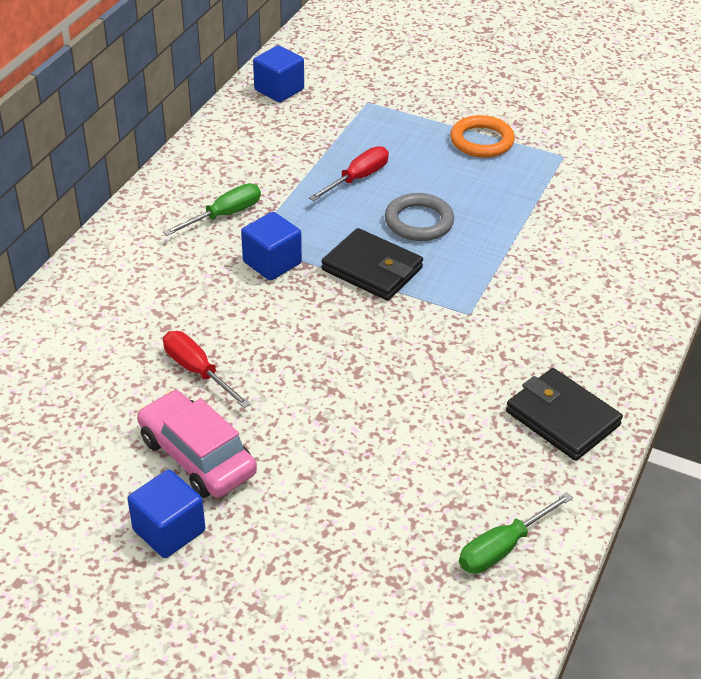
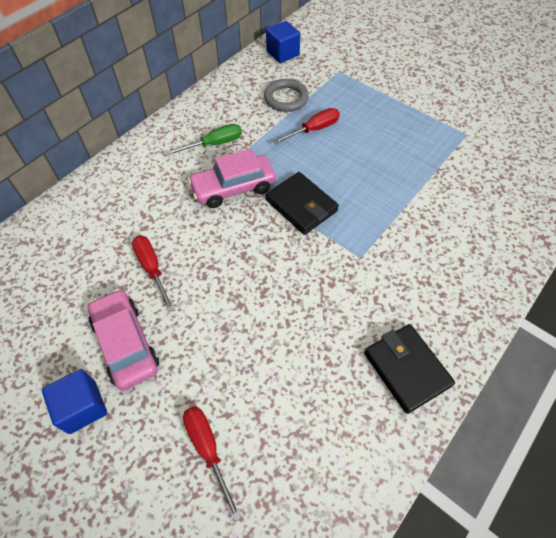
camera: 15 degrees right, 15 degrees up
(272, 263) = (233, 188): blue cube -> pink car
(348, 540) = (208, 449): none -> red screwdriver
(419, 222) = (346, 172): grey ring -> grey ring (286, 98)
(481, 141) = (410, 113): orange ring -> none
(502, 548) = (325, 487): green screwdriver -> none

